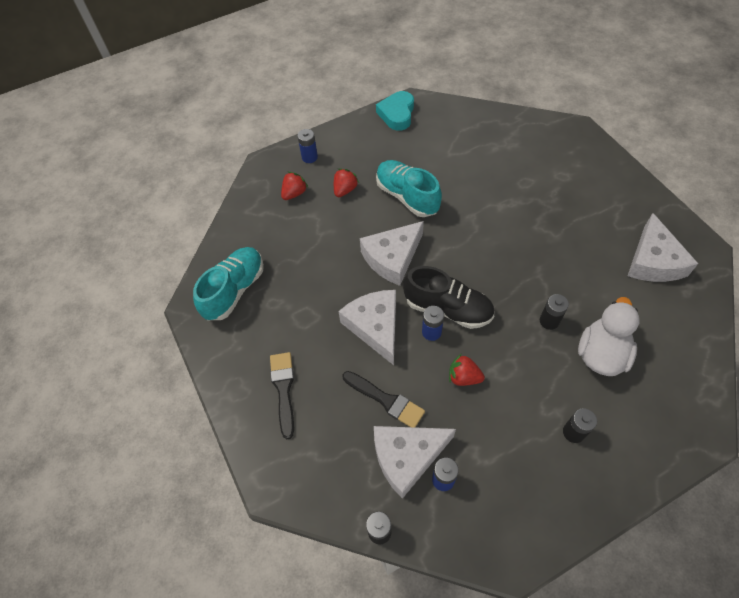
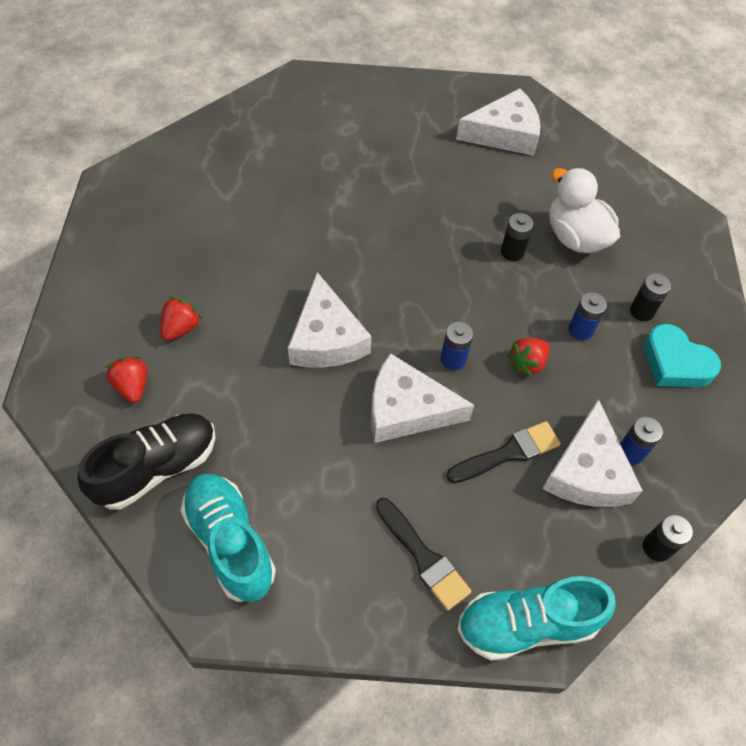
camera: 65 degrees left, 0 degrees up
(283, 389) = (423, 557): black brush -> black brush turned 150 degrees counterclockwise
(309, 157) = (88, 336): blue battery -> blue battery (580, 330)
(345, 190) = (181, 328): red strawberry -> red strawberry turned 60 degrees clockwise
(397, 114) = (114, 207): turquoise heart -> turquoise heart (675, 363)
(407, 196) = (251, 272): turquoise shoe -> turquoise shoe (526, 624)
(448, 309) = (435, 326): black shoe -> black shoe (157, 468)
(653, 261) = (504, 134): white cheese -> white cheese turned 45 degrees counterclockwise

